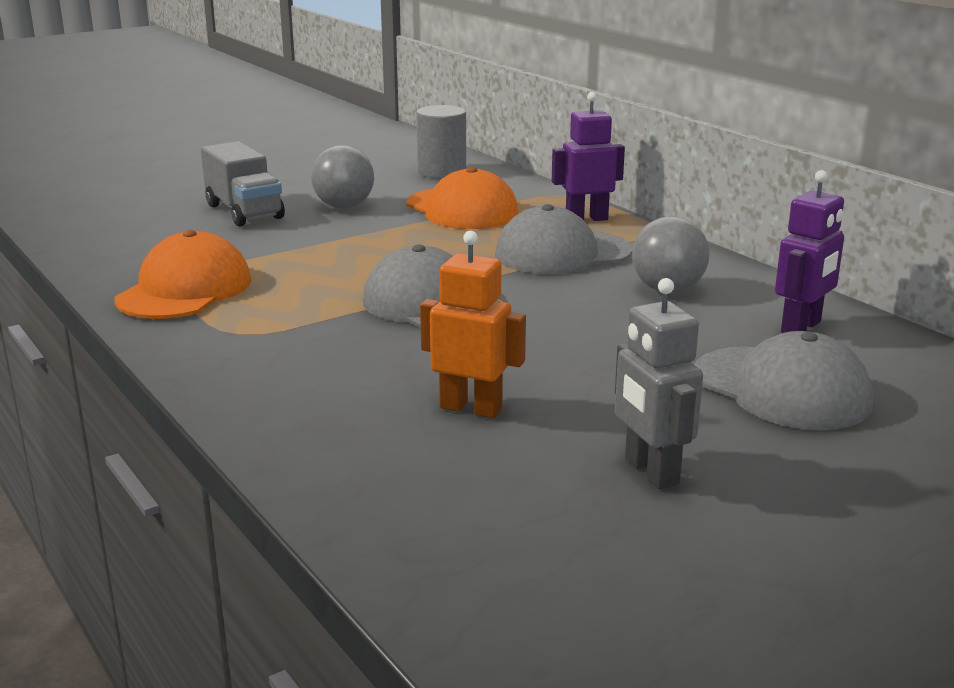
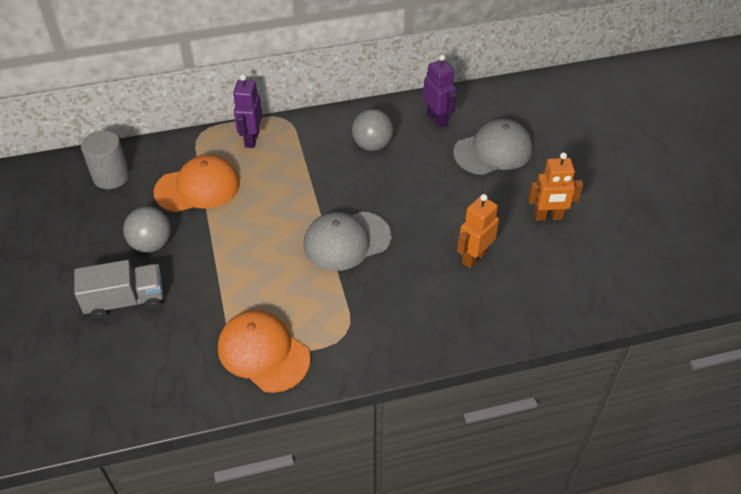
camera: 70 degrees left, 25 degrees up
(562, 253) = (300, 166): grey cap -> none
(650, 471) = (548, 217): grey robot -> orange robot

